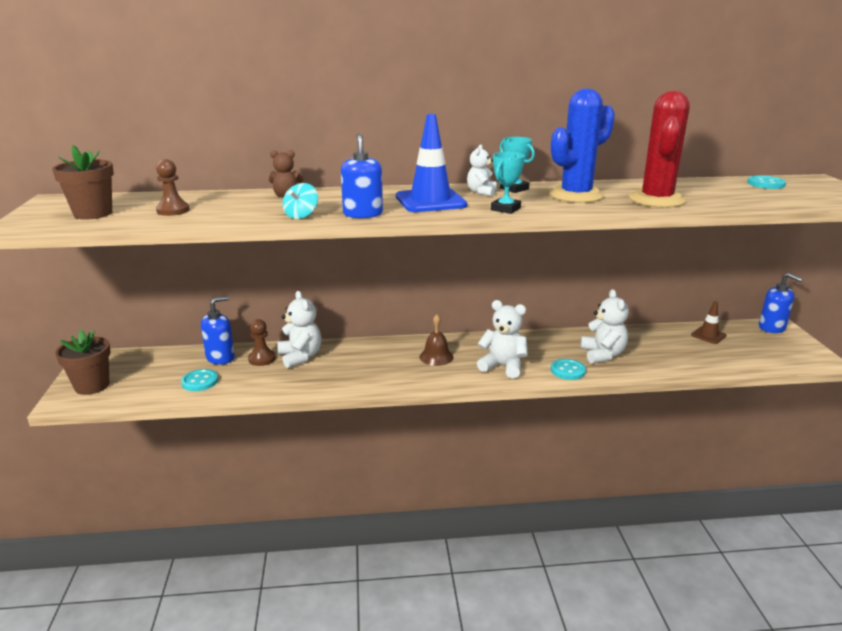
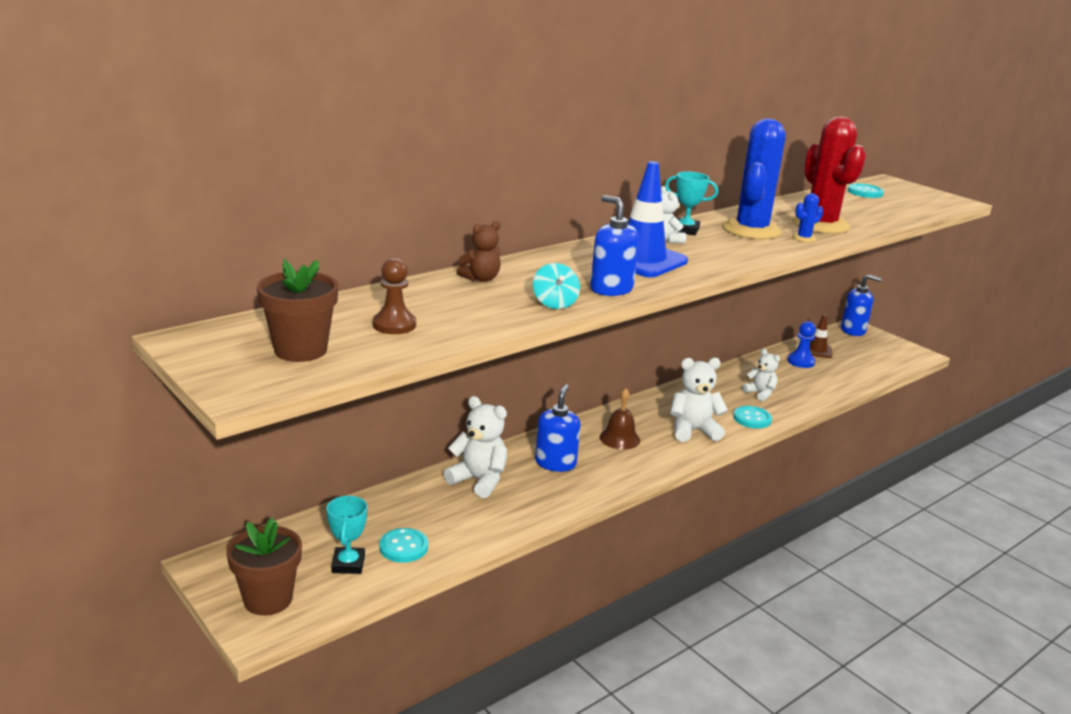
camera: 35 degrees left, 0 degrees up
(220, 358) = (384, 510): blue soap dispenser -> blue soap dispenser (555, 463)
(262, 359) = (437, 496): brown pawn -> none
(505, 209) = (725, 258): turquoise trophy -> turquoise trophy (348, 564)
(602, 355) = (760, 393): white teddy bear -> white teddy bear, size x0.64
(615, 206) = (804, 238): none -> blue cactus
(678, 340) = (801, 361): none -> blue pawn

